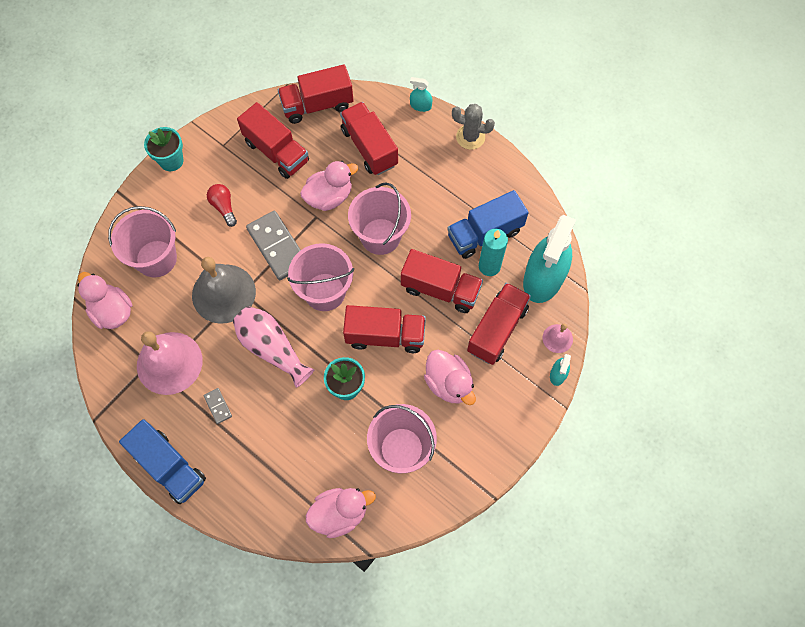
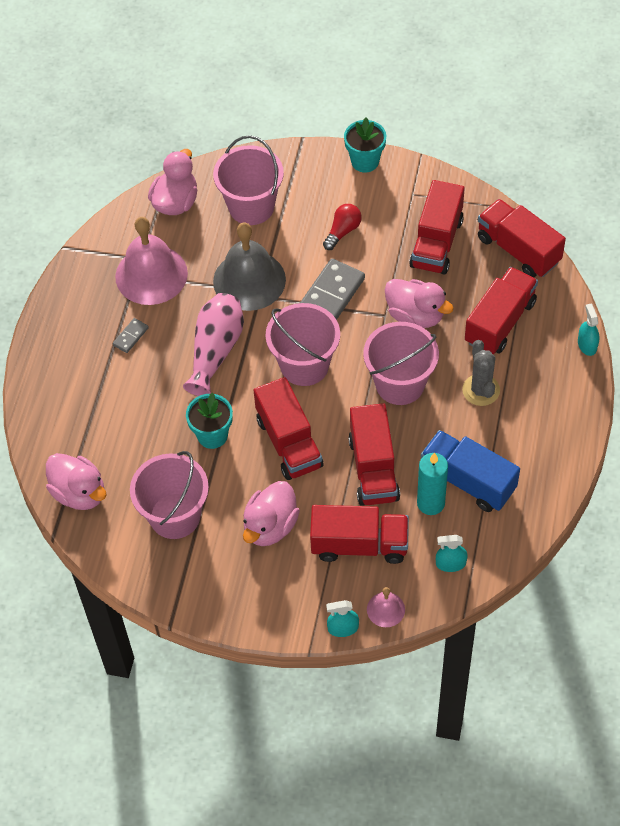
camera: 65 degrees right, 10 degrees down
(169, 466) = (50, 329): blue truck -> none
(470, 137) = (581, 411): grey cactus -> grey cactus (481, 390)
(543, 278) = (450, 563): turquoise spray bottle -> turquoise spray bottle, size x0.41

